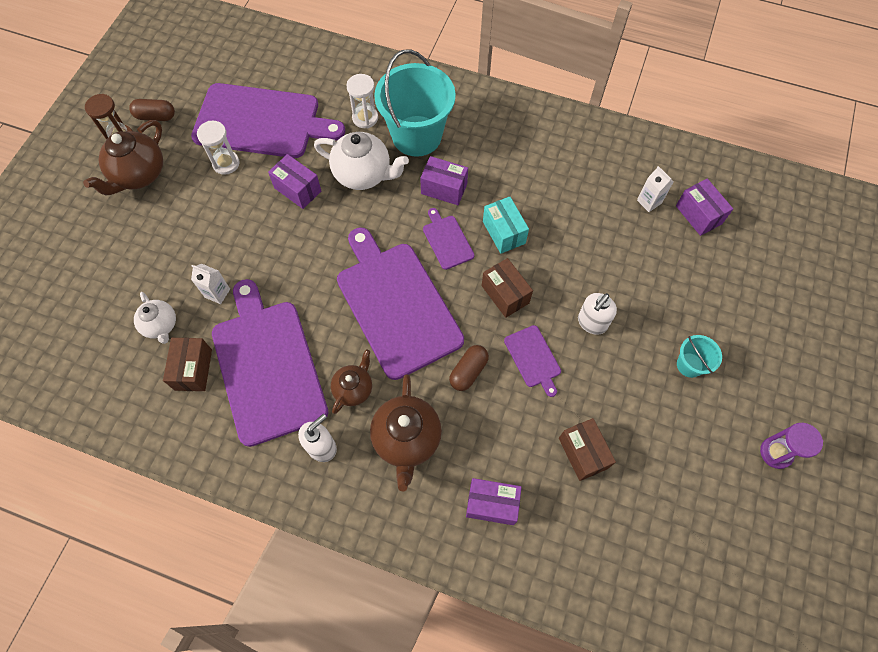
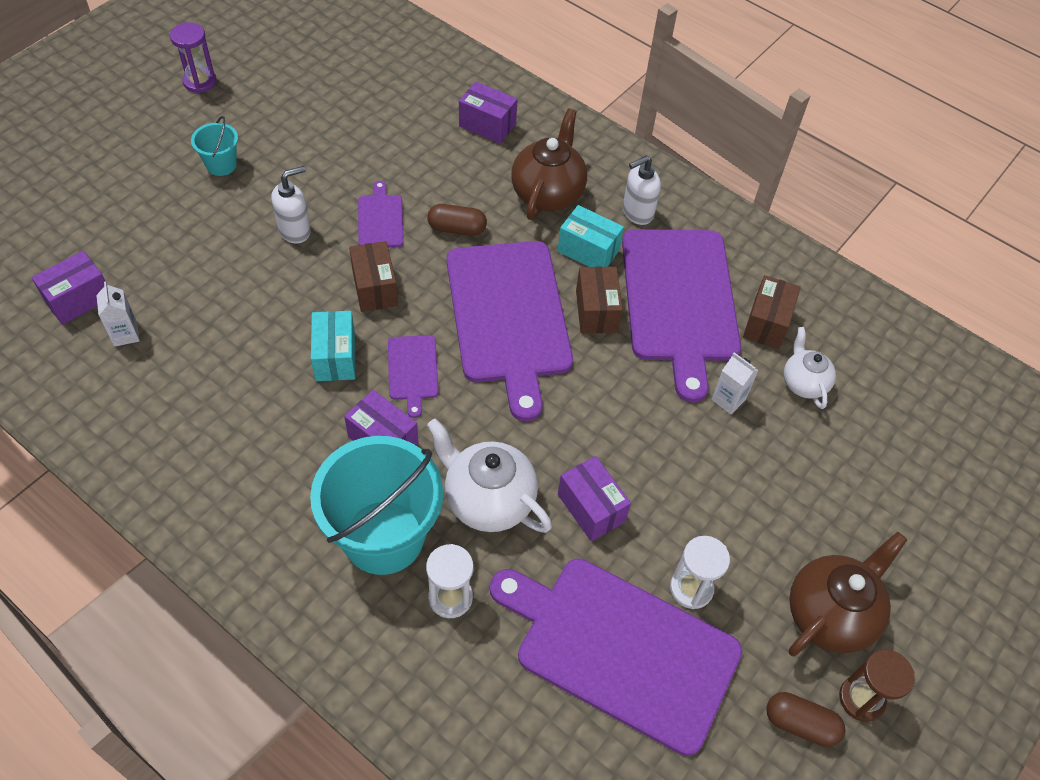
camera: 165 degrees left, 10 degrees down
(353, 389) = (588, 251): brown teapot -> turquoise box
(468, 371) = (457, 229): brown capsule -> brown capsule turned 45 degrees clockwise
(583, 453) = (379, 133): brown box -> brown box (596, 311)
(698, 215) = (78, 299): purple box -> purple box turned 60 degrees clockwise

